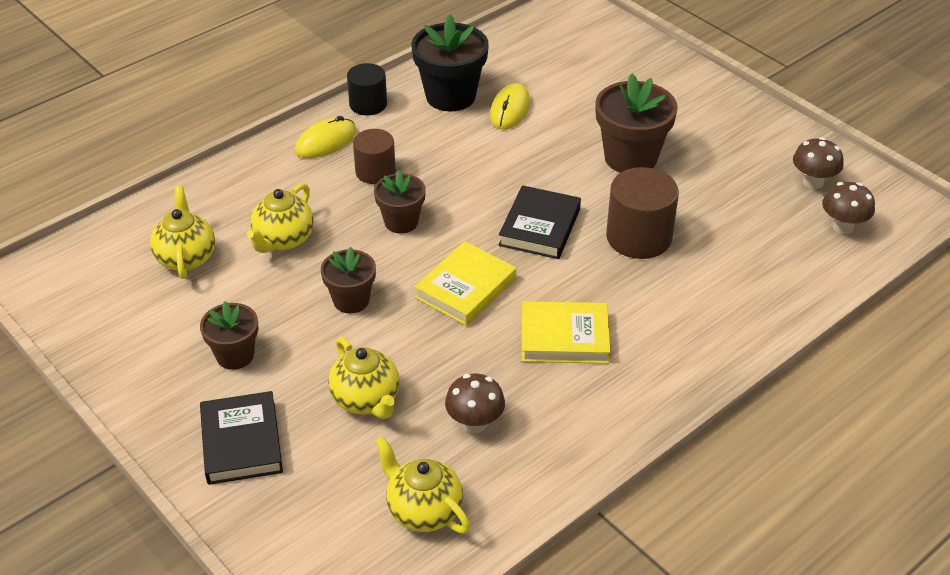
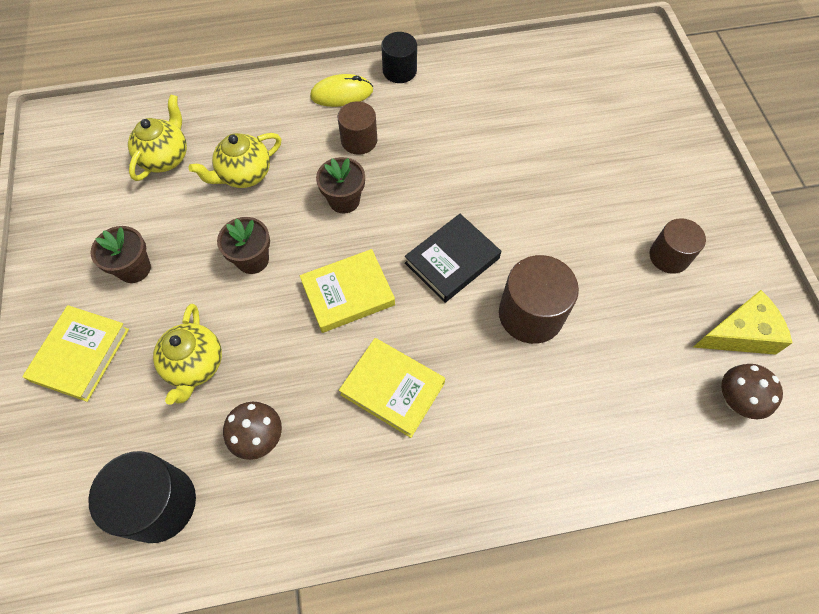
camera: 30 degrees right, 20 degrees up
(241, 442) = (80, 355): black book -> yellow book
(423, 511) = (159, 503): yellow teapot -> black cylinder
(450, 96) = (471, 91): black flower pot -> none
(510, 110) = (511, 126): yellow mouse -> none
(630, 158) = (582, 224): brown flower pot -> none
(719, 152) = (669, 256): none -> brown cylinder
(813, 182) = (740, 333): brown mushroom -> yellow cheese

